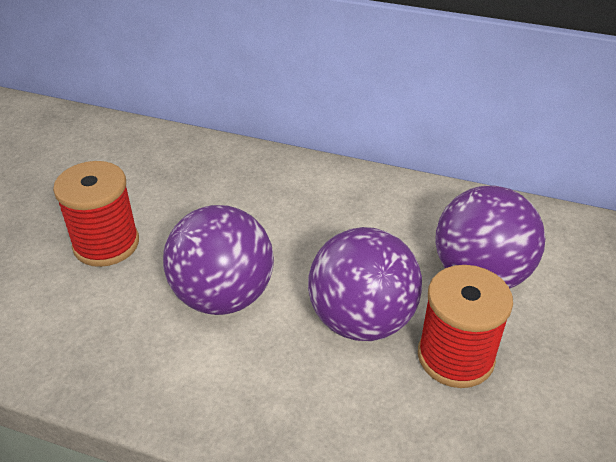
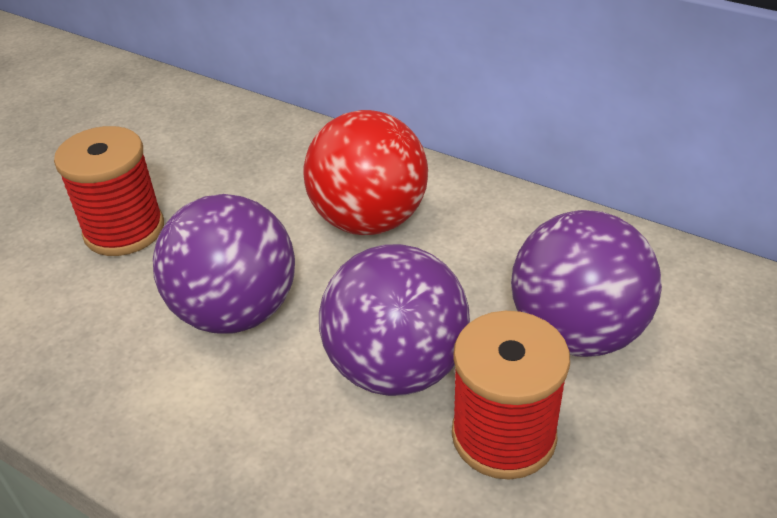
camera: 15 degrees right, 0 degrees up
(300, 212) = (369, 220): none -> red ball

